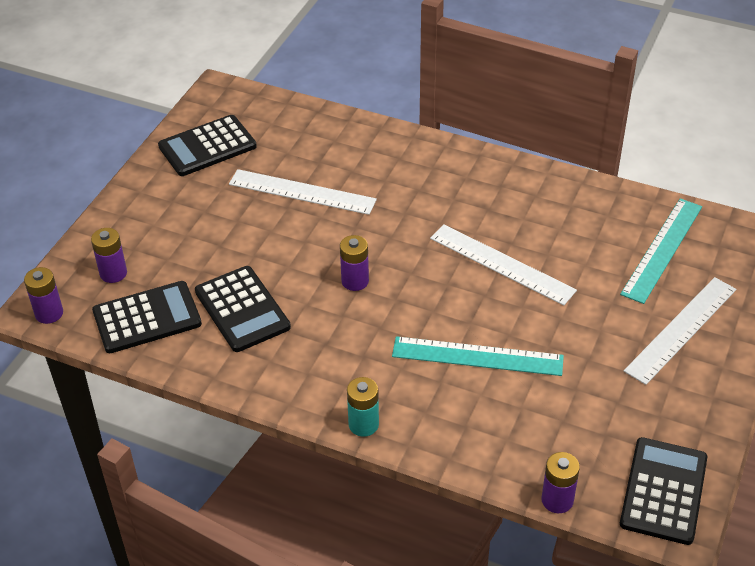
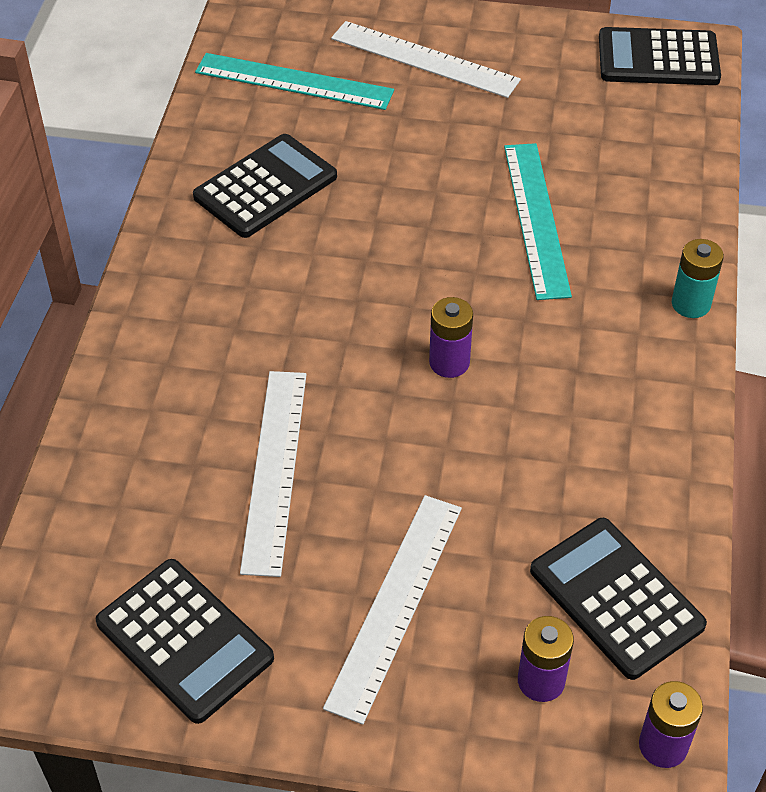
camera: 105 degrees left, 5 degrees up
(242, 309) = (552, 480): black calculator -> black calculator (265, 187)
(501, 264) = (366, 218): white ruler -> white ruler (395, 604)
(557, 500) = (710, 130): purple battery -> none

